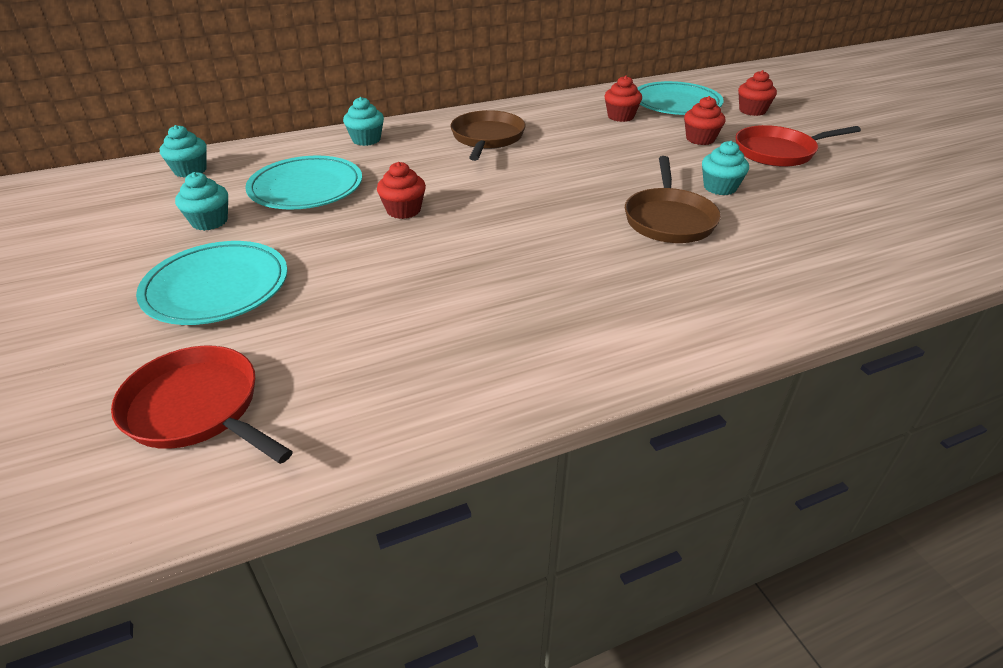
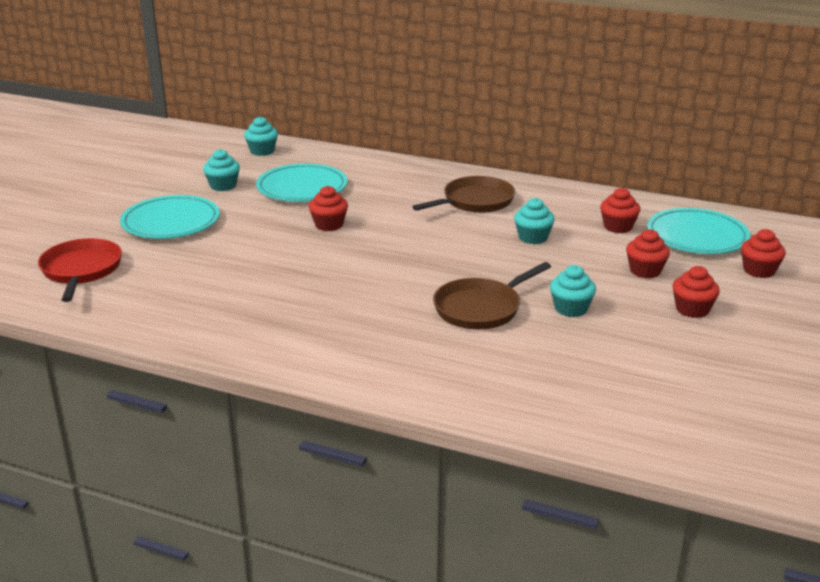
camera: 45 degrees right, 10 degrees down
(366, 140) = (393, 170): turquoise cupcake -> turquoise cupcake (533, 237)
(778, 152) = (692, 309): red pan -> red cupcake

